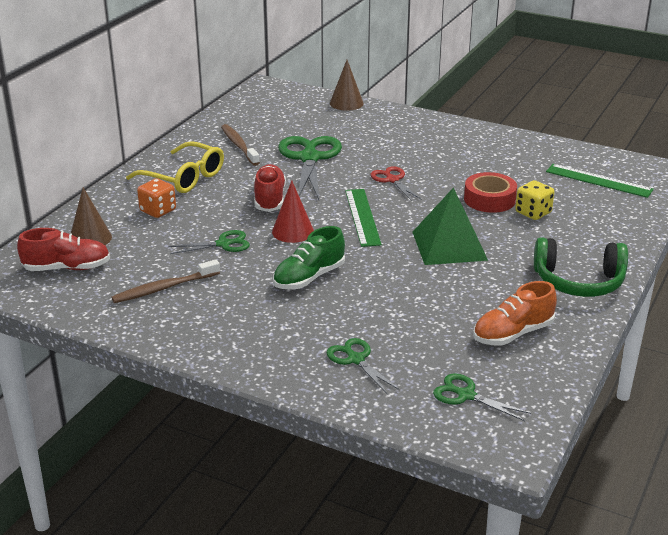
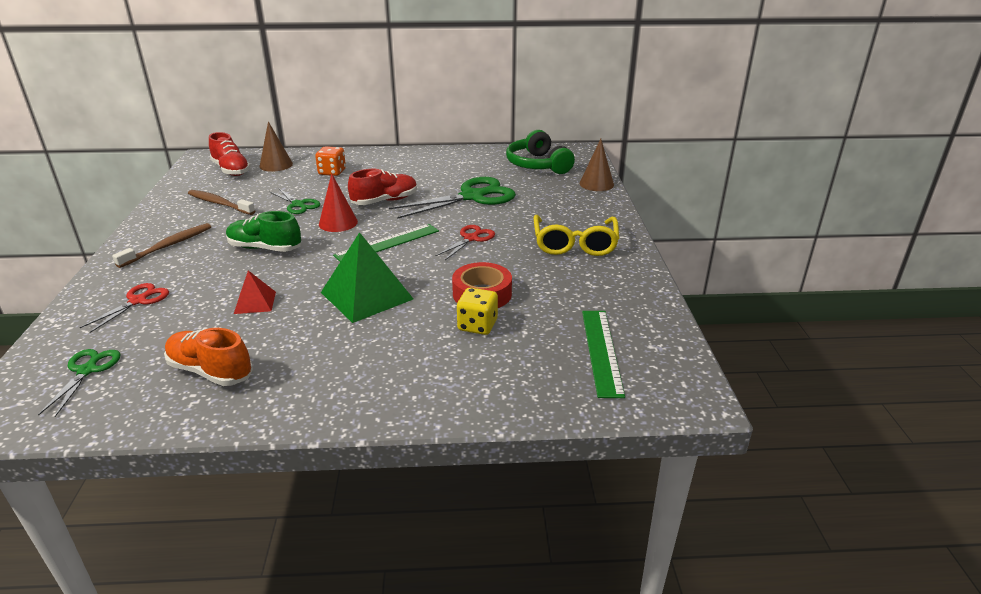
camera: 60 degrees right, 0 degrees up
(184, 178) = (390, 166): yellow glasses -> yellow glasses (574, 244)
(239, 145) = (463, 168): brown toothbrush -> brown toothbrush (168, 246)
(356, 359) = (138, 301): green scissors -> red scissors
(415, 298) = (255, 302): none -> red pyramid
(578, 281) = (343, 390): green headphones -> green headphones (538, 165)

